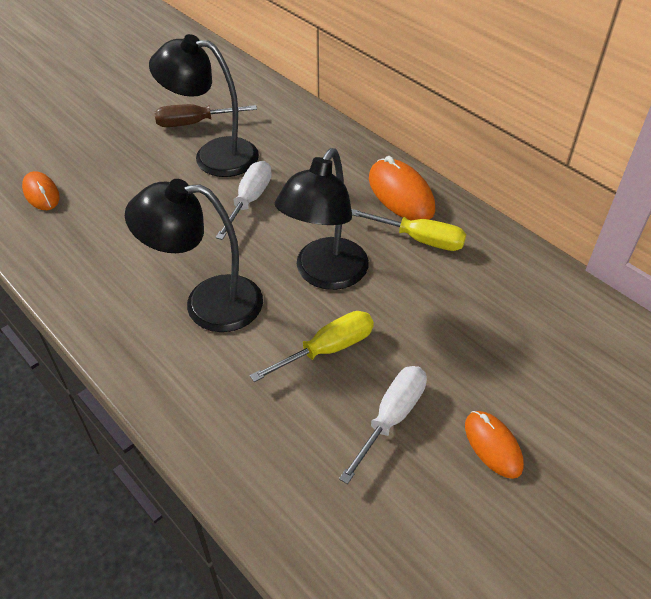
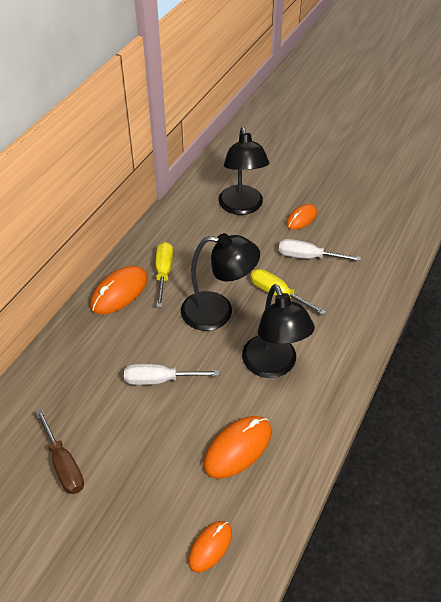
camera: 110 degrees left, 0 degrees up
(122, 239) = (238, 448): none -> orange mouse
(213, 155) = (110, 428): black lamp -> black lamp (242, 207)

